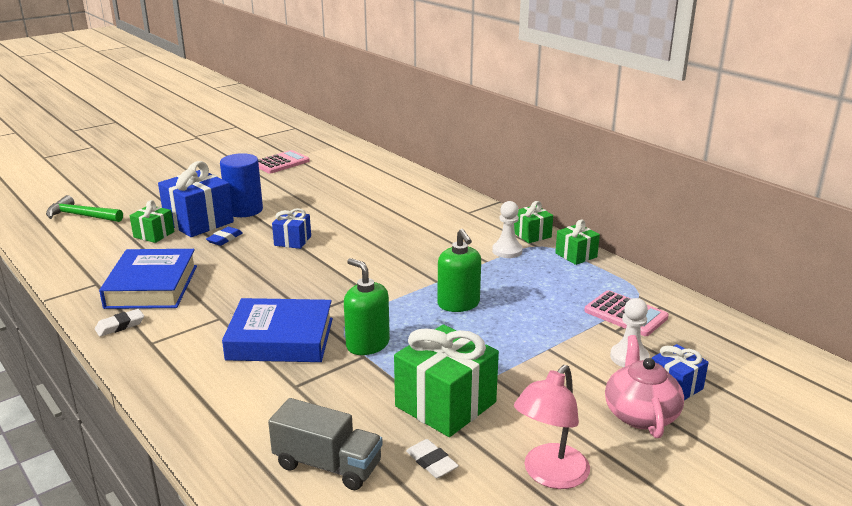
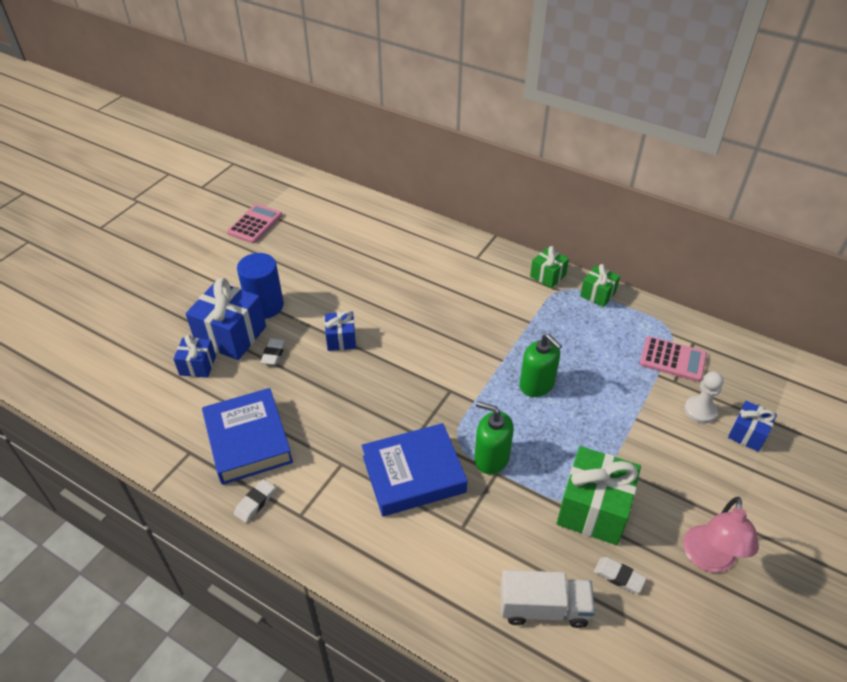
camera: 20 degrees left, 20 degrees up
(81, 216) = (100, 357): green hammer -> none
(154, 234) = (198, 365): green gift -> blue gift
(224, 239) = (273, 353): blue eraser -> white eraser
(327, 465) = (543, 608): grey truck -> white truck
(507, 251) = (539, 303): white pawn -> none
(640, 414) = (738, 472): pink teapot -> none

